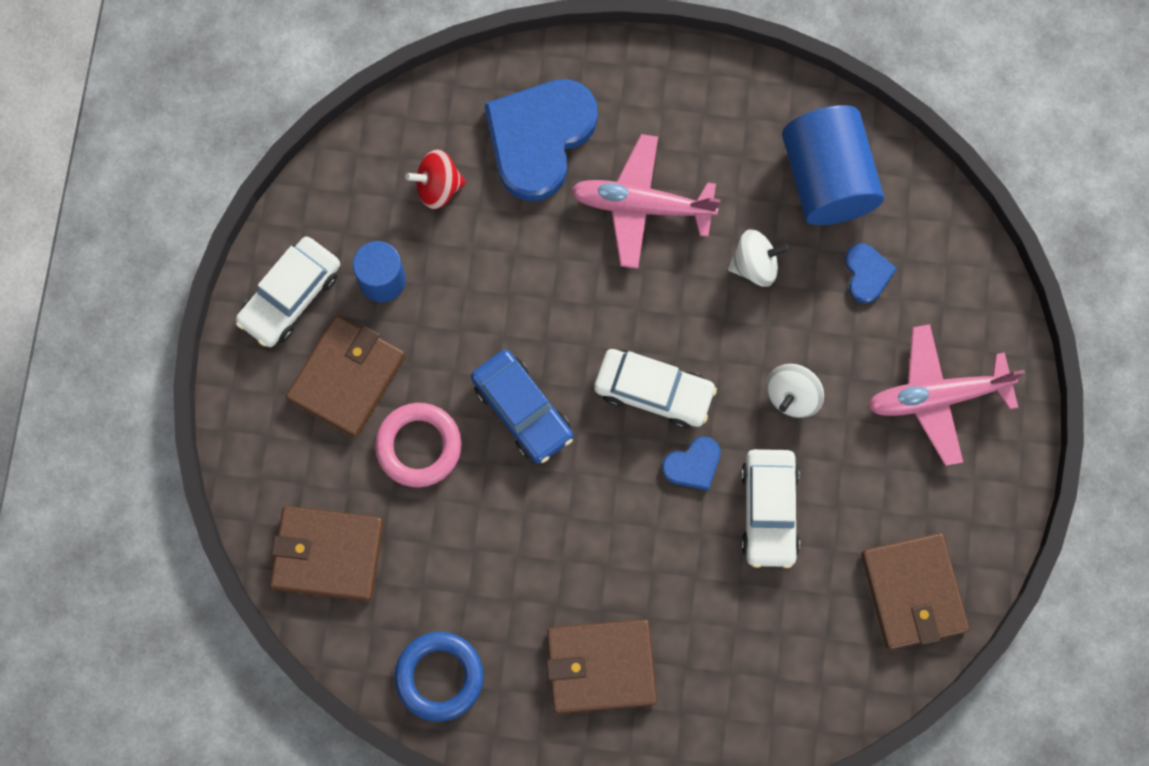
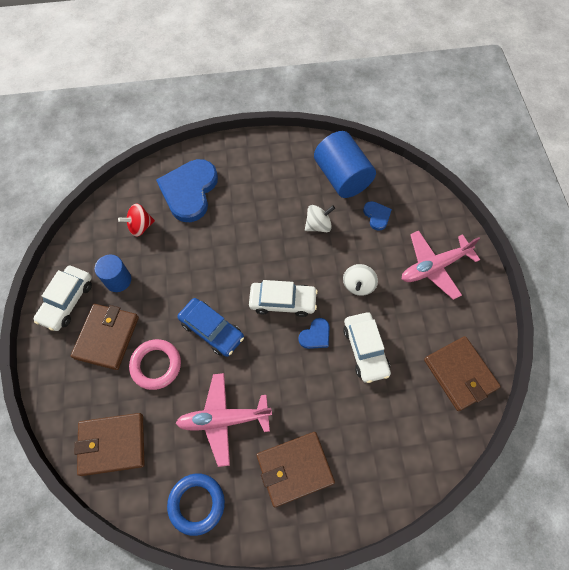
camera: 15 degrees left, 10 degrees down
(641, 206) = (251, 211): pink plane -> pink plane (223, 419)

